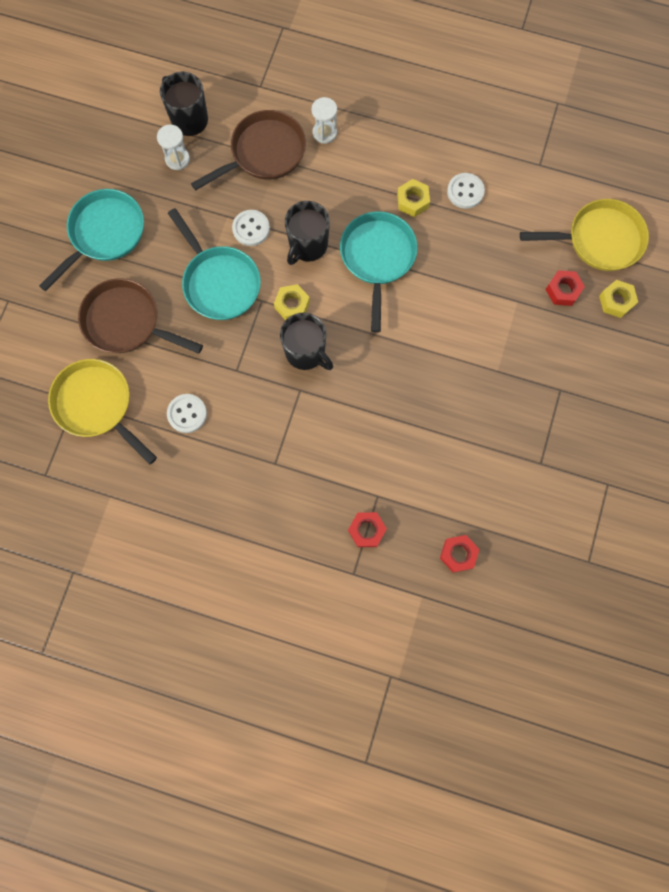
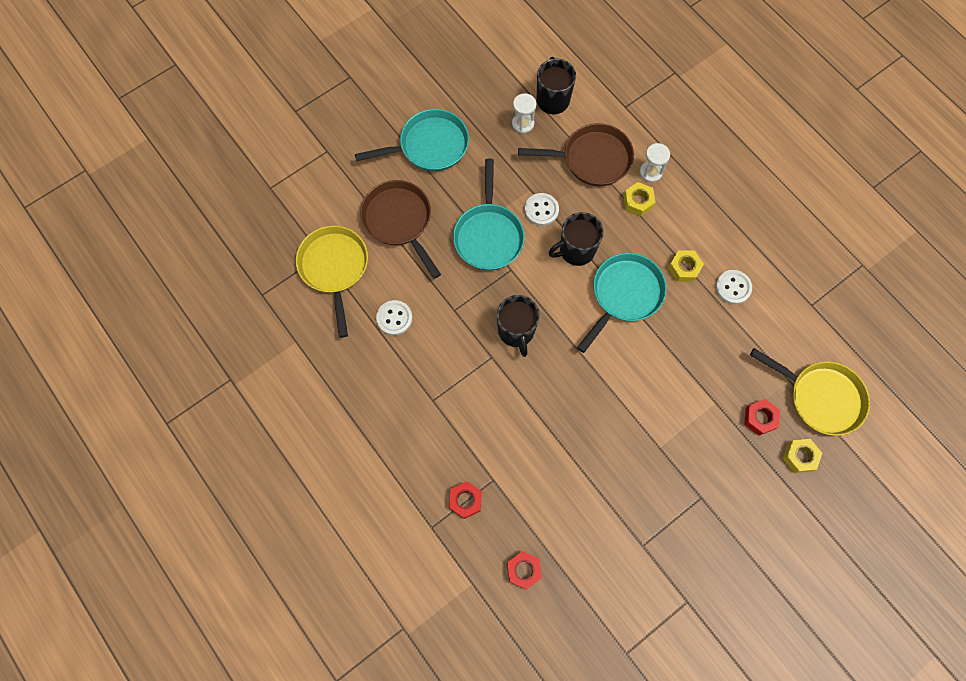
camera: 35 degrees right, 5 degrees down
(292, 305) = (531, 288): yellow nut -> yellow nut (638, 202)

